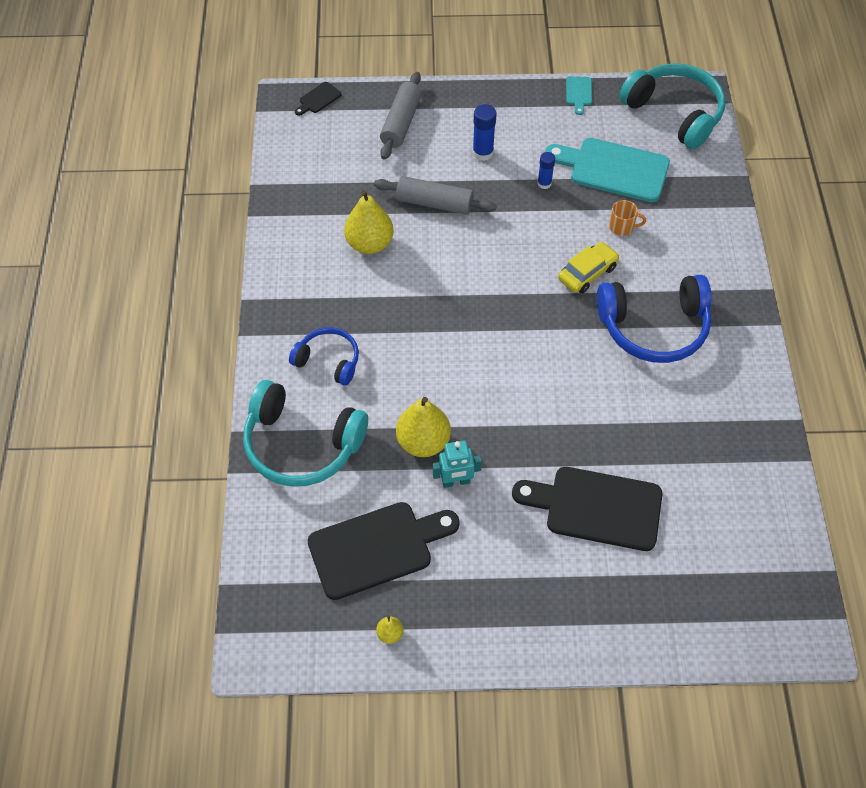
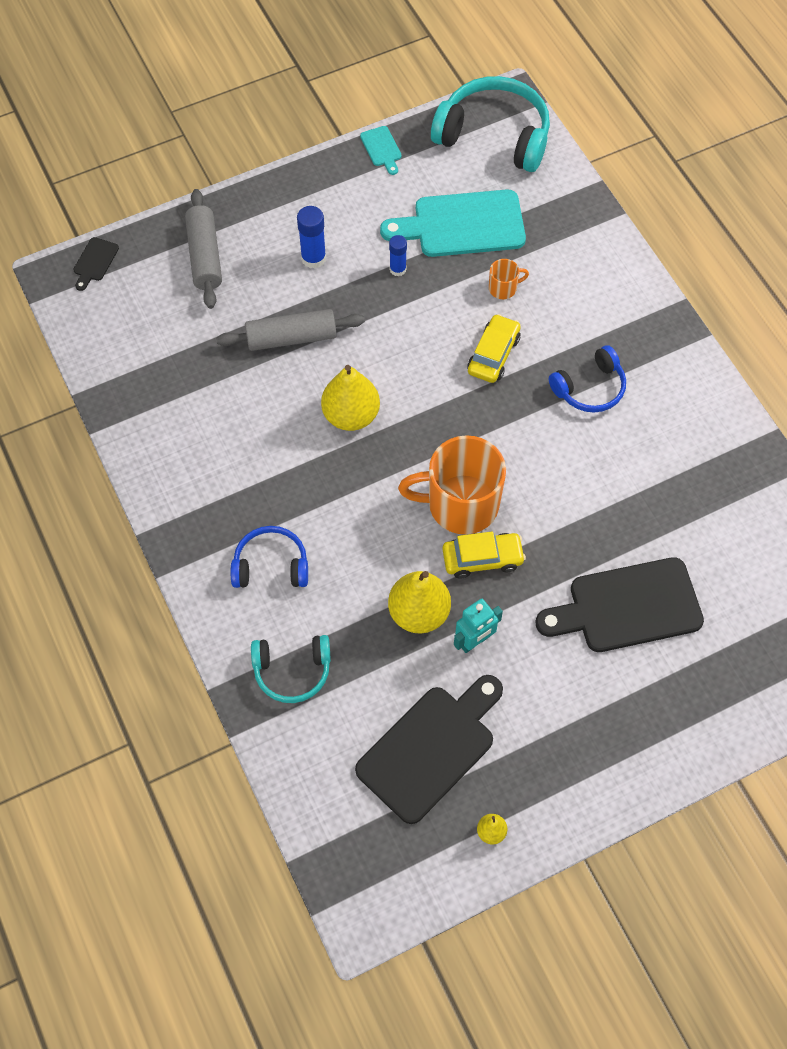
camera: 25 degrees left, 5 degrees up
(302, 444) = (292, 671): turquoise headphones -> turquoise headphones, size x0.58
(369, 244) = (245, 413): yellow pear -> yellow pear (351, 415)
(496, 422) = (482, 559): none -> yellow car
(501, 374) = (461, 504): none -> orange mug
(654, 327) = (590, 388): blue headphones -> blue headphones, size x0.58

